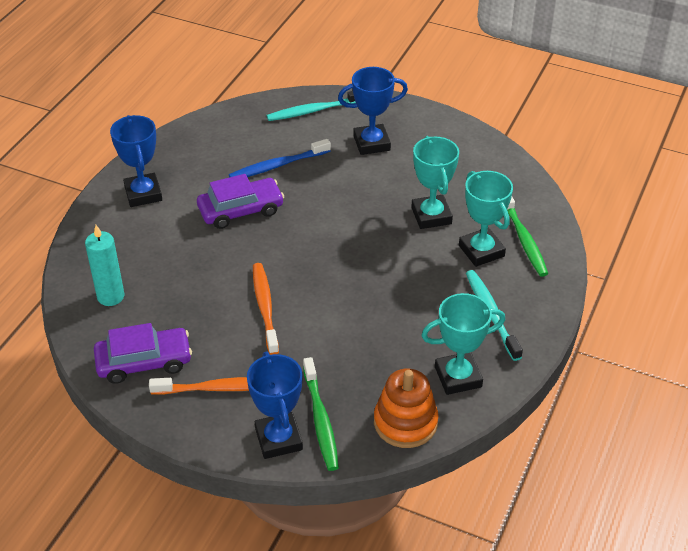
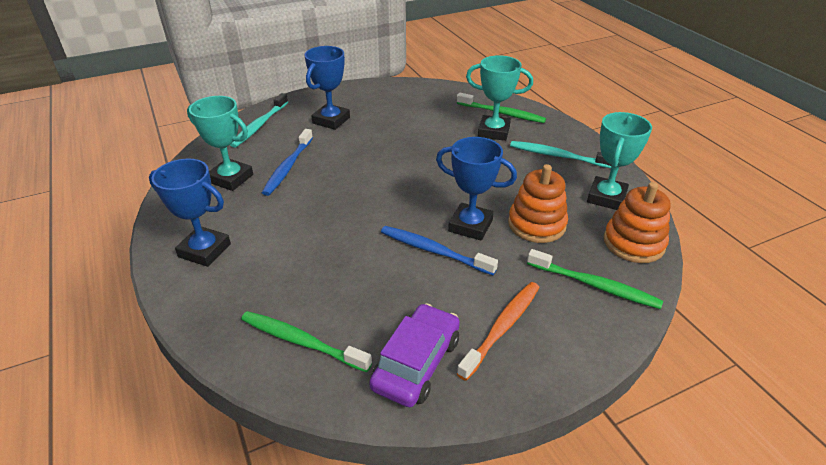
camera: 50 degrees left, 5 degrees down
(110, 296) = (301, 341): turquoise candle -> green toothbrush
(241, 210) = (308, 208): purple car -> none
(265, 307) = (434, 251): orange toothbrush -> blue toothbrush
(278, 439) = (598, 321): blue trophy -> blue trophy (470, 225)
(364, 349) = (536, 224): none -> orange stacking toy
(431, 216) = (435, 133): turquoise trophy -> turquoise trophy (231, 178)

